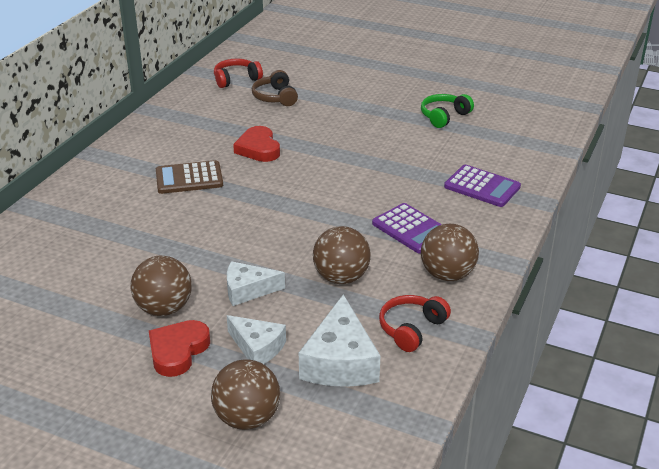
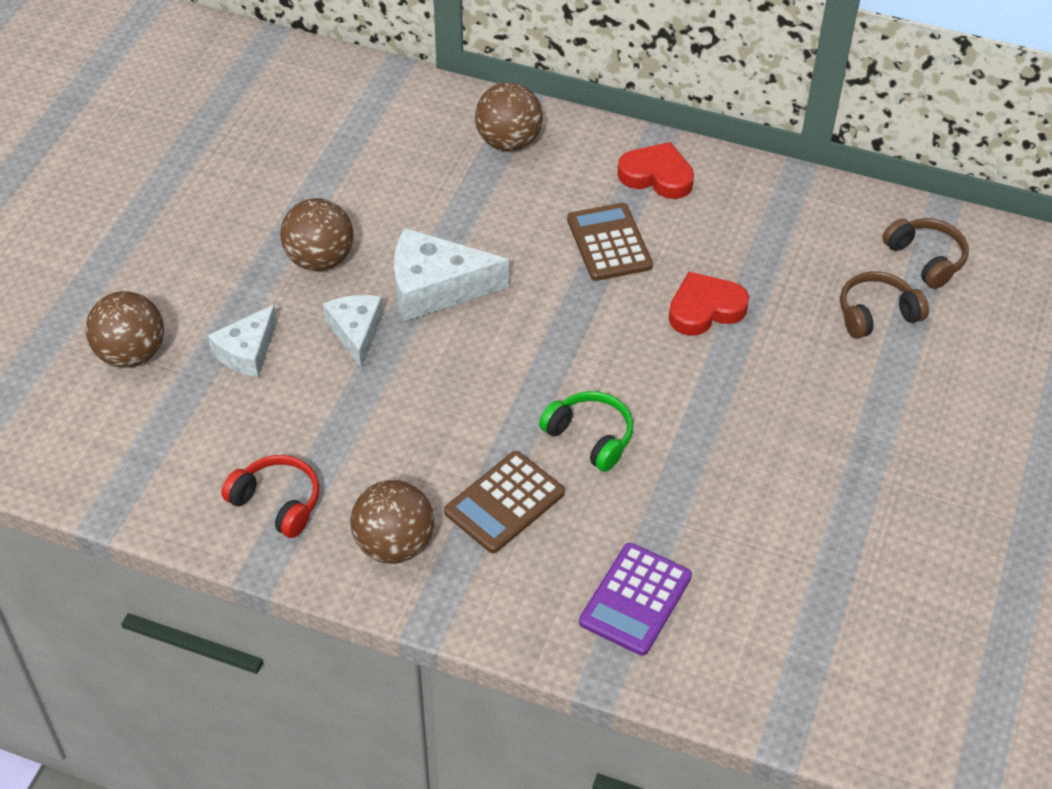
camera: 85 degrees right, 15 degrees up
(178, 351) = (244, 282): red heart -> red heart (657, 176)
(236, 79) = (926, 259): red headphones -> brown headphones
(340, 361) = (219, 431): white cheese -> white cheese (436, 287)
(341, 277) = (384, 424): brown ball -> brown ball (508, 142)
(411, 229) = (504, 502): purple calculator -> brown calculator
(444, 116) = (867, 552): green headphones -> green headphones (590, 437)

